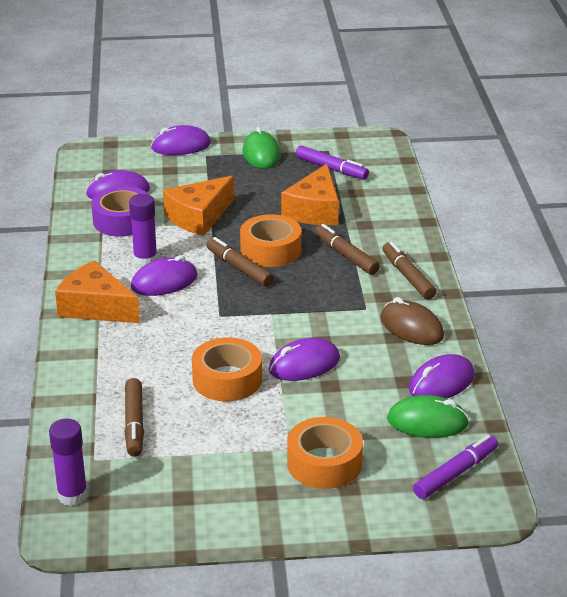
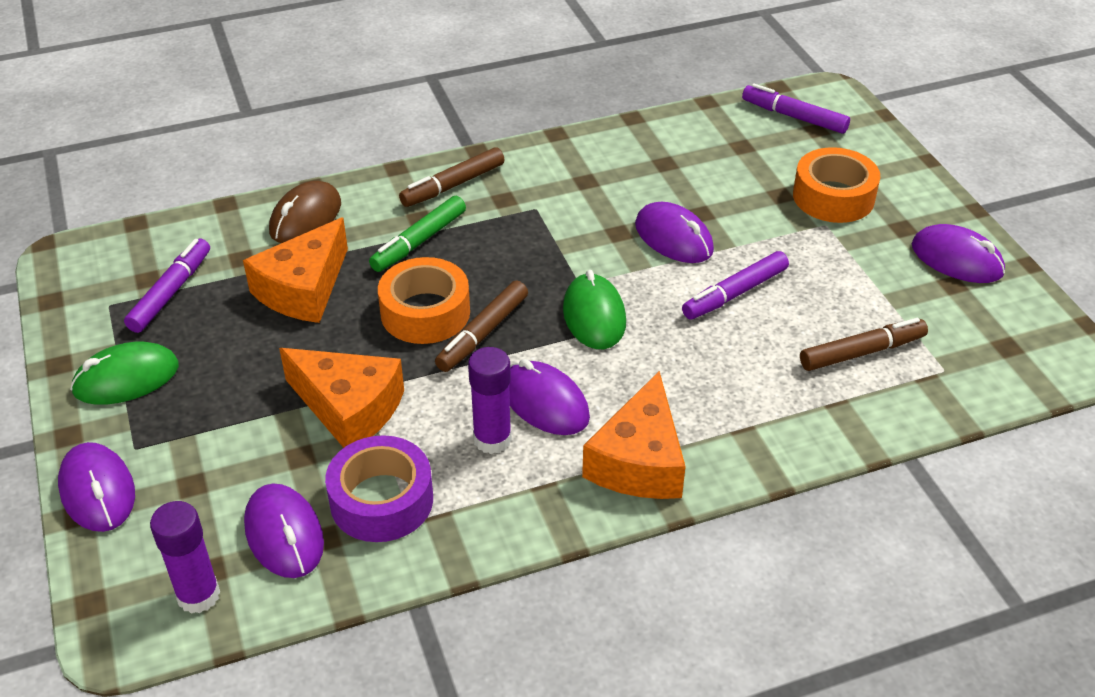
camera: 105 degrees left, 10 degrees up
(72, 495) = (1014, 370): purple glue stick -> purple glue stick (198, 595)
(227, 379) = (734, 293): orange tape -> purple marker
(314, 210) = (303, 289): orange cheese -> orange cheese turned 120 degrees clockwise
(346, 255) = (419, 241): brown marker -> green marker
(411, 327) = (561, 170): brown mouse -> brown mouse (305, 218)
(427, 422) = (726, 141): green mouse -> green mouse (594, 316)
(441, 383) = (655, 139): purple mouse -> purple mouse (956, 259)

